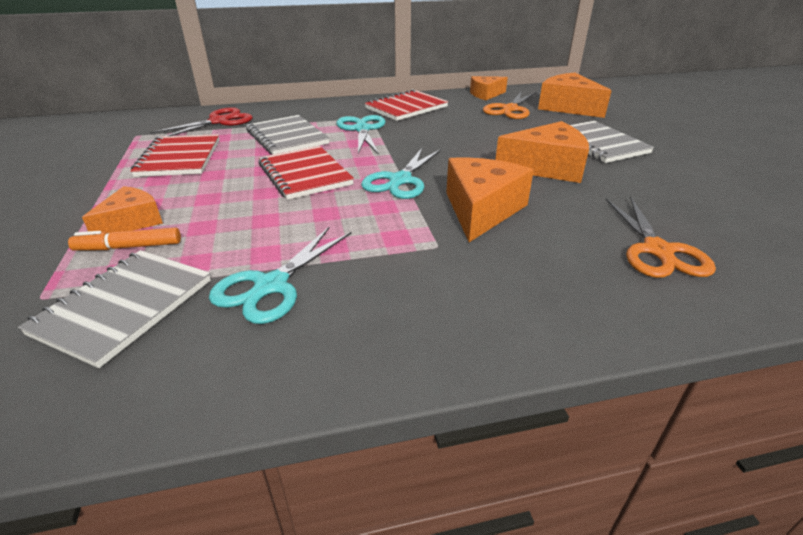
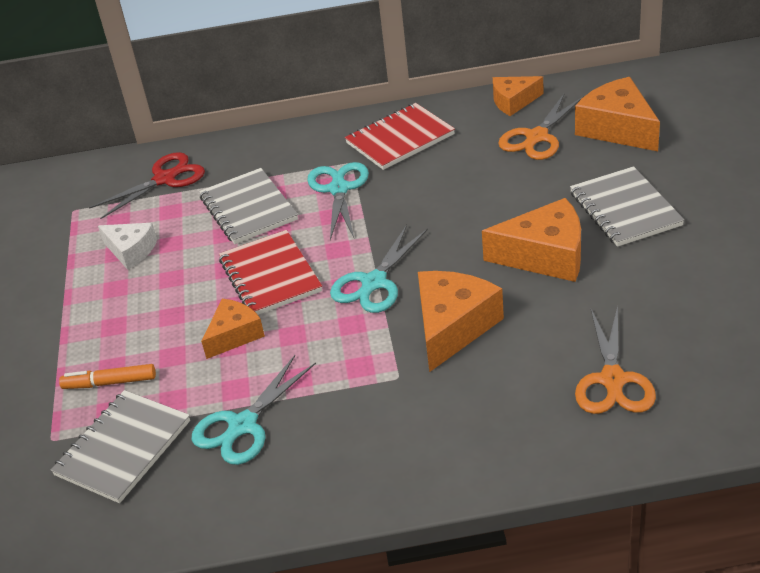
camera: 10 degrees right, 5 degrees up
(132, 222) = (104, 350): orange cheese -> orange cheese (234, 335)
(180, 158) = (131, 251): red notebook -> white cheese

